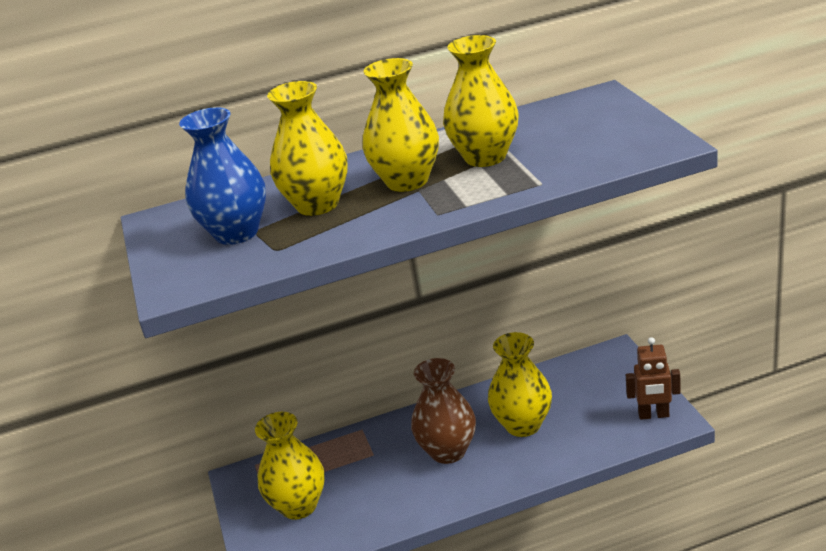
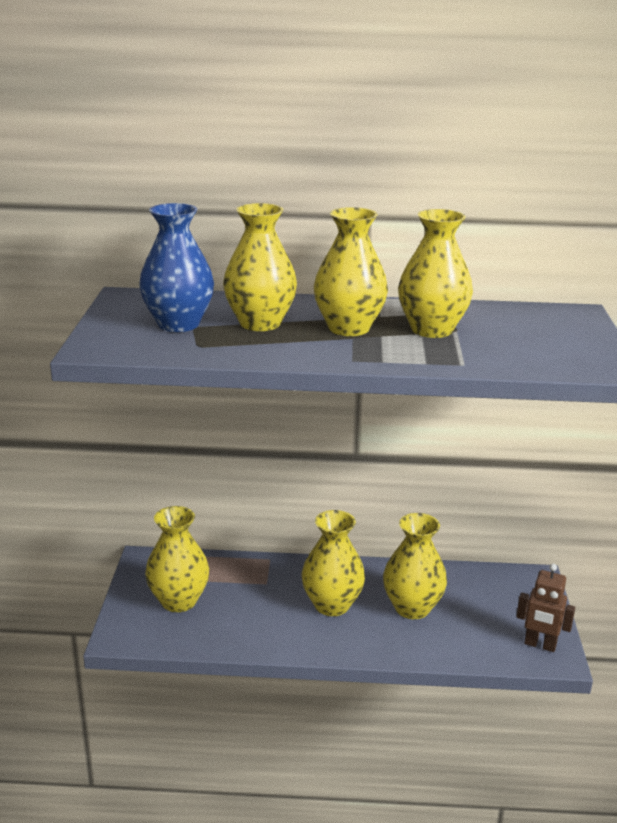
camera: 15 degrees right, 5 degrees down
(448, 451) = (332, 605): brown vase -> yellow vase

